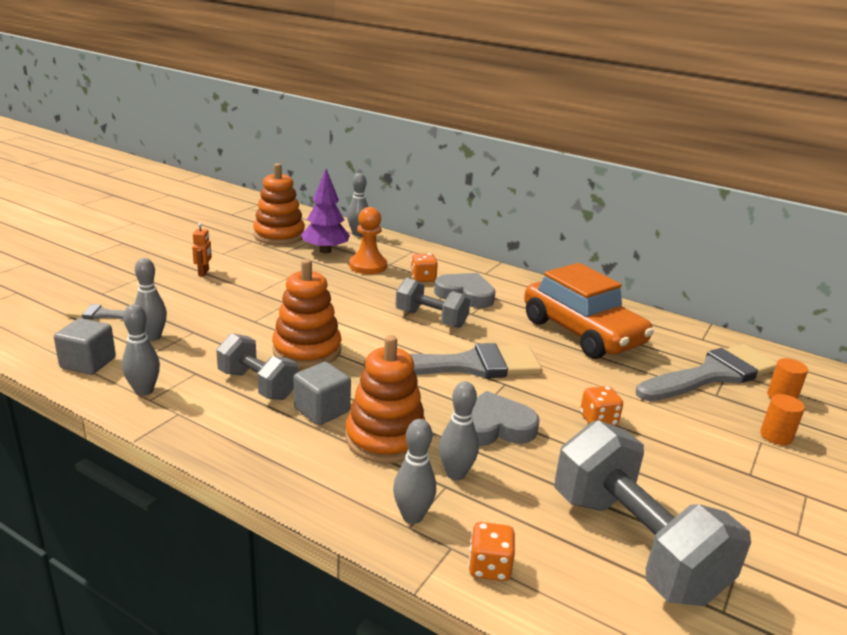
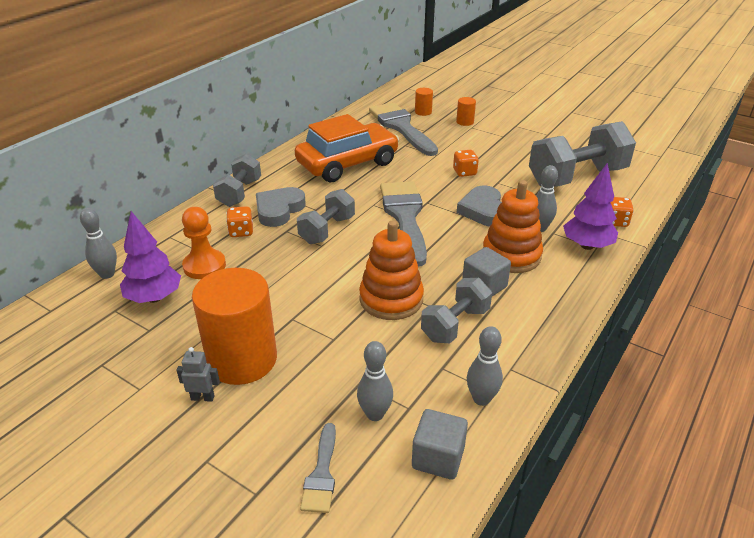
camera: 85 degrees left, 10 degrees up
(204, 273) = (203, 397): orange robot -> grey robot
(240, 284) = (242, 360): none -> orange cylinder
(279, 235) = (91, 340): orange stacking toy -> none
(412, 516) = (587, 246): grey bowling pin -> purple tree
(493, 276) = (239, 193): none -> grey dumbbell

